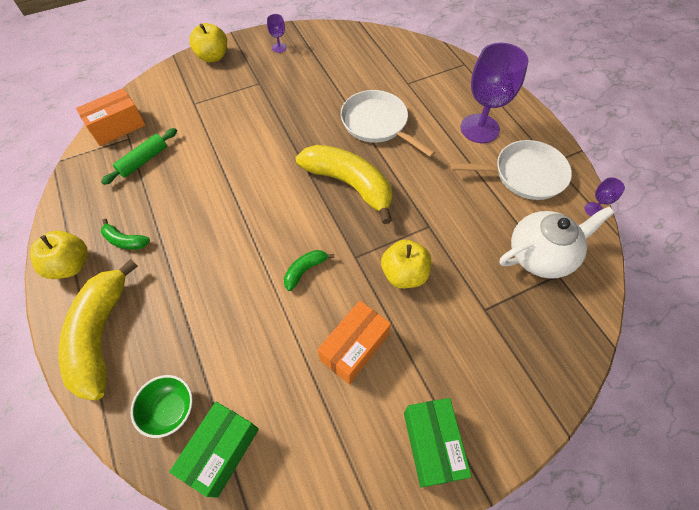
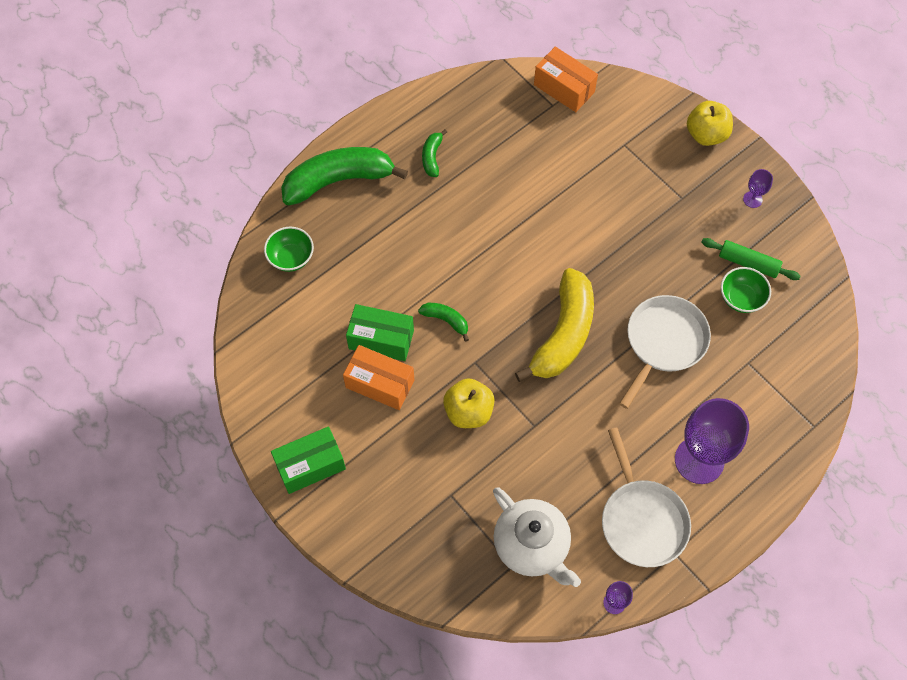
camera: 75 degrees right, 5 degrees up
(71, 265) = (395, 126): yellow apple -> none
(101, 335) = (338, 180): yellow banana -> green banana
(143, 160) = (528, 131): green rolling pin -> green rolling pin (748, 263)
(222, 451) = (269, 307): green box -> green box (381, 339)
(355, 73) = (741, 298): none -> green bowl

